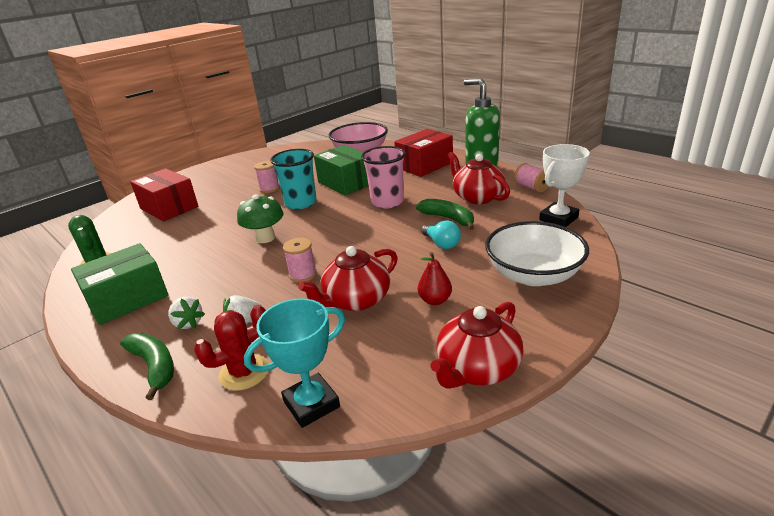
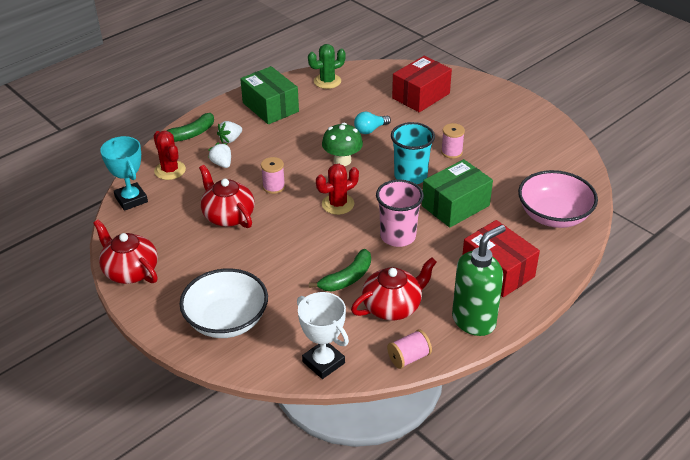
camera: 90 degrees right, 10 degrees up
(339, 233) = (338, 204): none -> red cactus
(435, 300) = (212, 257): red pear -> none
(441, 244) = (298, 269): turquoise light bulb -> turquoise light bulb (370, 130)

